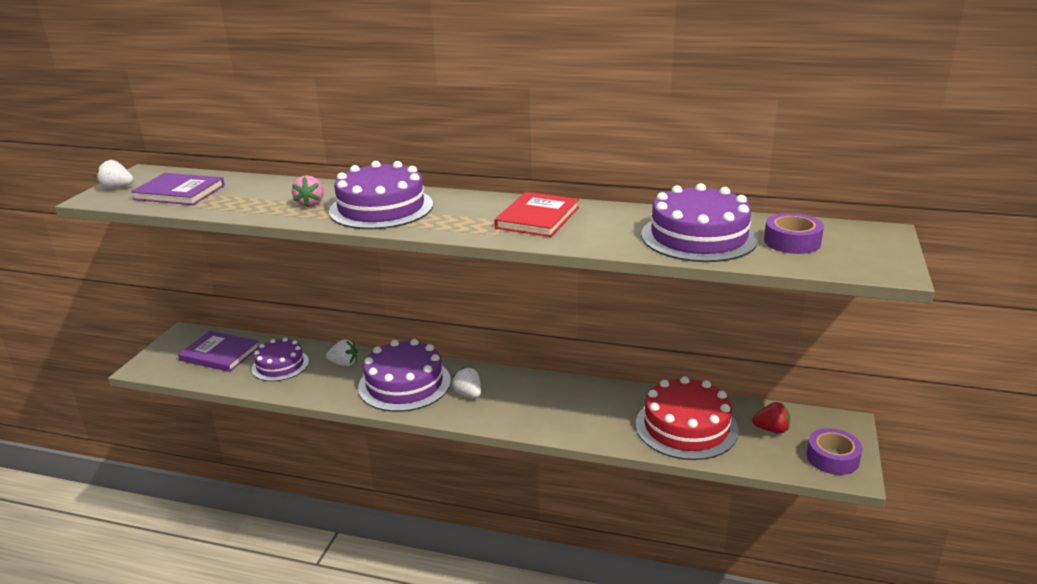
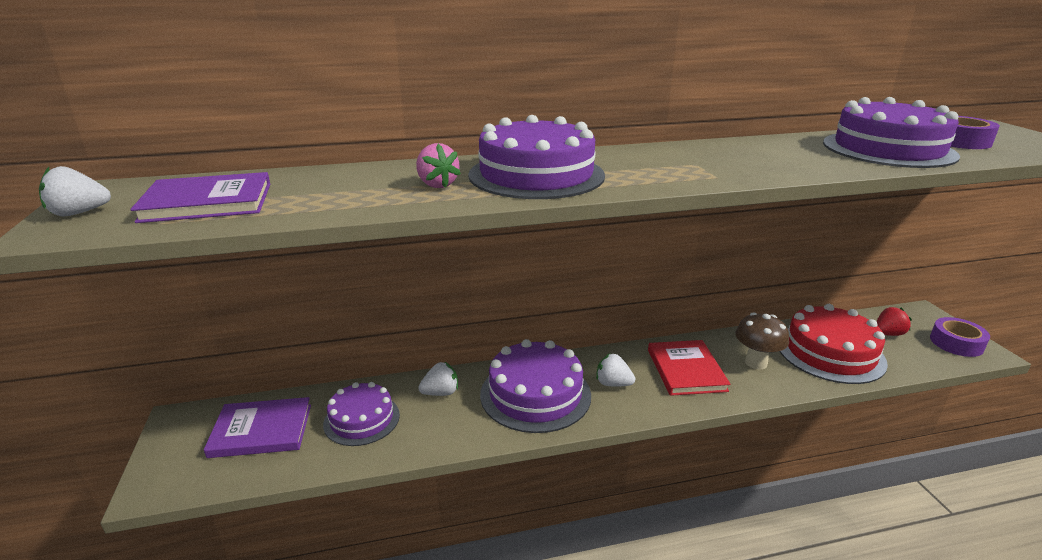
camera: 30 degrees left, 0 degrees up
(537, 218) = (720, 157): red book -> red book (686, 370)
(605, 414) = (756, 363): none -> brown mushroom

